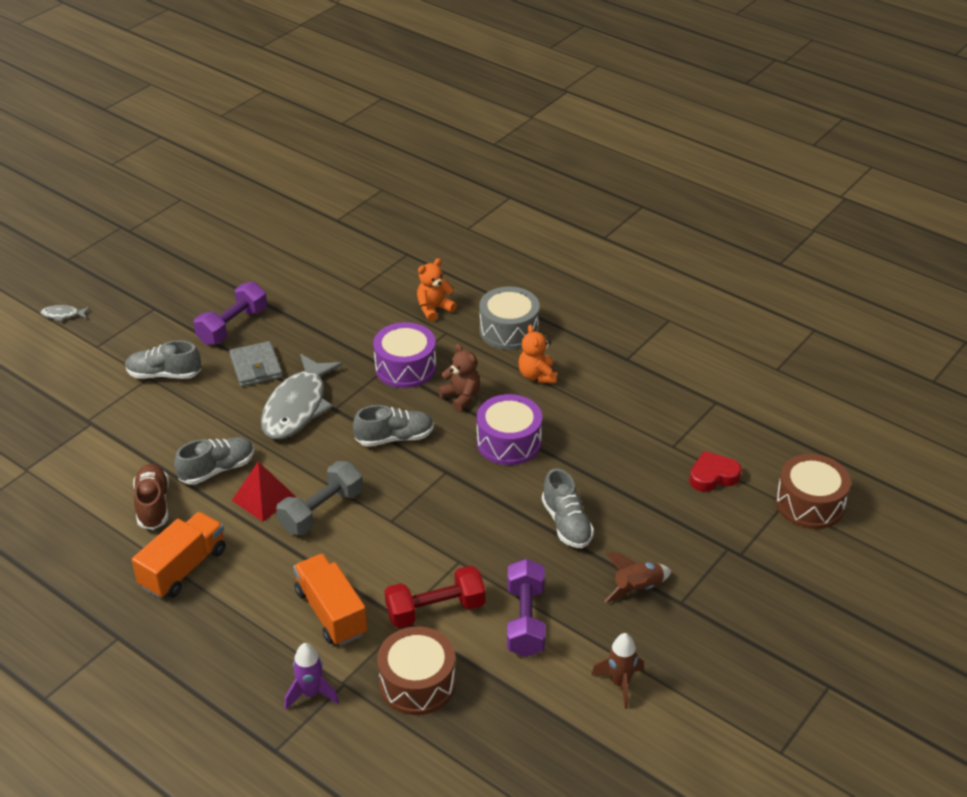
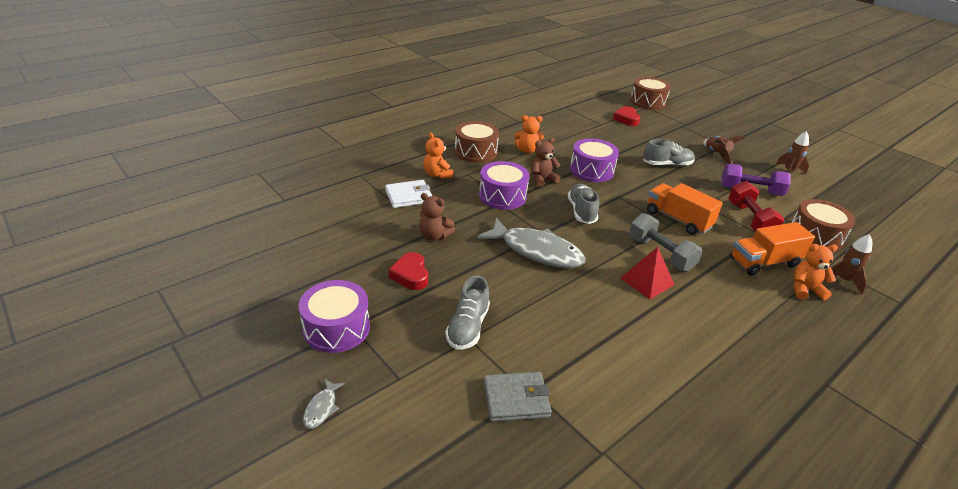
camera: 80 degrees left, 5 degrees down
(150, 300) = (337, 328): none -> purple drum
(153, 505) = (657, 349): brown shoe -> none
(183, 568) = (734, 335): orange truck -> orange truck (678, 219)
(217, 469) = (611, 304): grey shoe -> none
(232, 326) = (410, 275): purple dumbbell -> red heart
(256, 367) = (477, 267): grey wallet -> grey wallet (516, 399)
(281, 647) = (805, 290): none -> orange teddy bear
(303, 329) = (434, 236): none -> brown teddy bear
(311, 693) = (843, 280): purple rocket -> brown rocket
(375, 297) = (409, 196): none -> white wallet
(509, 330) = (476, 152): grey drum -> brown drum

